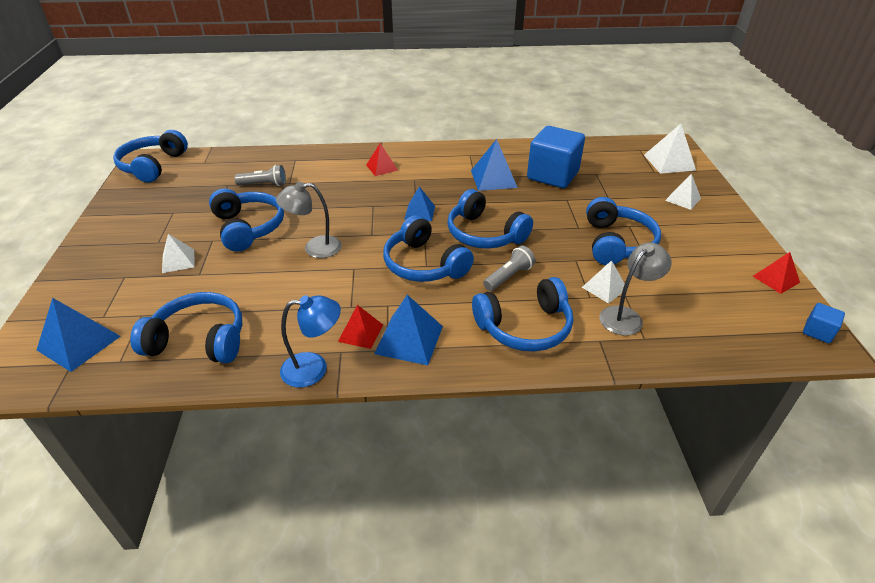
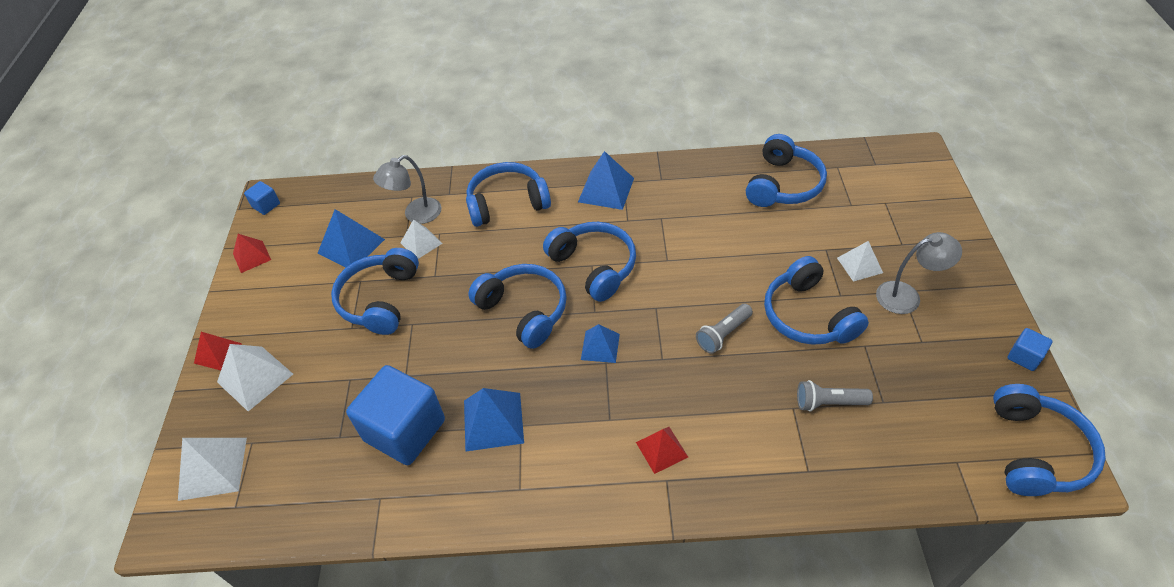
camera: 175 degrees left, 10 degrees up
(79, 343) = (884, 179): blue pyramid -> blue pyramid (351, 246)
(108, 204) = (1024, 357): none -> blue cube
(199, 340) = (783, 185): blue headphones -> blue headphones turned 75 degrees counterclockwise
(314, 248) = (716, 285): grey lamp -> grey lamp (907, 296)
(314, 368) = (679, 166): blue lamp -> none
(360, 333) = (647, 194): red pyramid -> red pyramid (218, 353)
(508, 276) = (509, 253): grey flashlight -> grey flashlight (723, 334)
(683, 199) = (255, 378): white pyramid -> white pyramid, size x1.55

